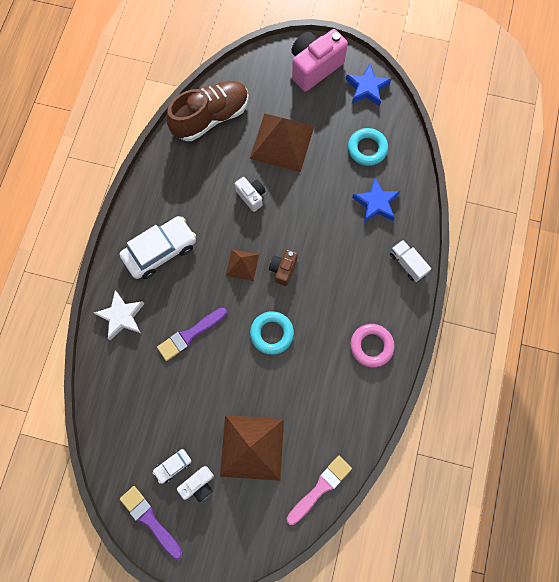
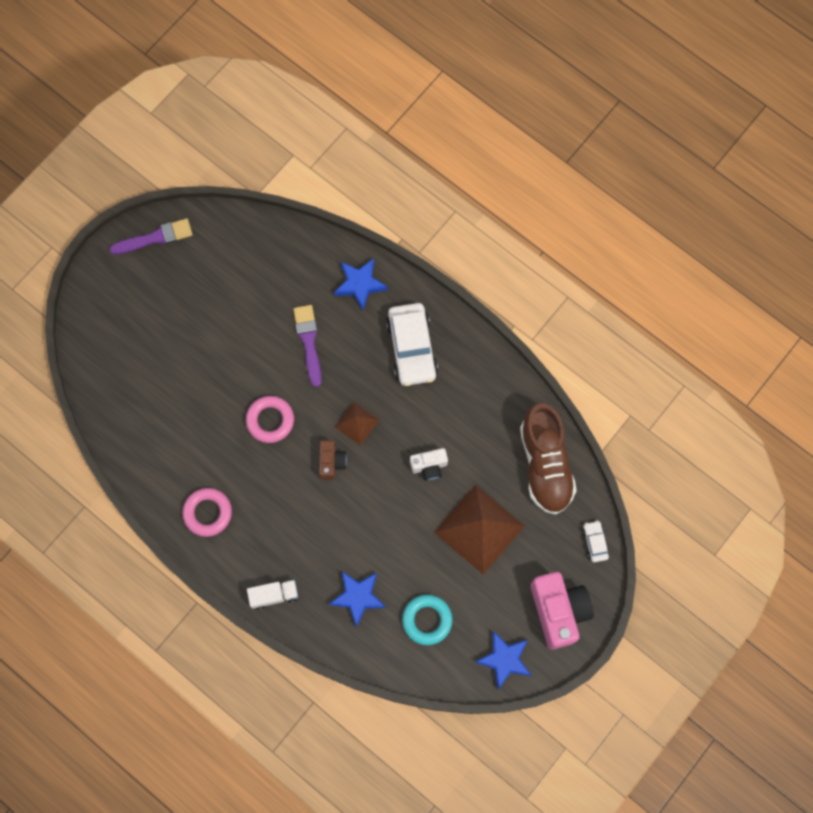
camera: 115 degrees right, 0 degrees up
(121, 316) = (360, 284): white star -> blue star
(173, 466) = (192, 276): white car -> white car (595, 542)
(199, 484) = (163, 292): white camera -> none
(252, 447) = (171, 353): brown pyramid -> none
(272, 333) = (270, 420): turquoise ring -> pink ring
(283, 269) = (331, 462): brown camera -> brown camera turned 45 degrees clockwise
(320, 488) = (102, 398): pink brush -> none

